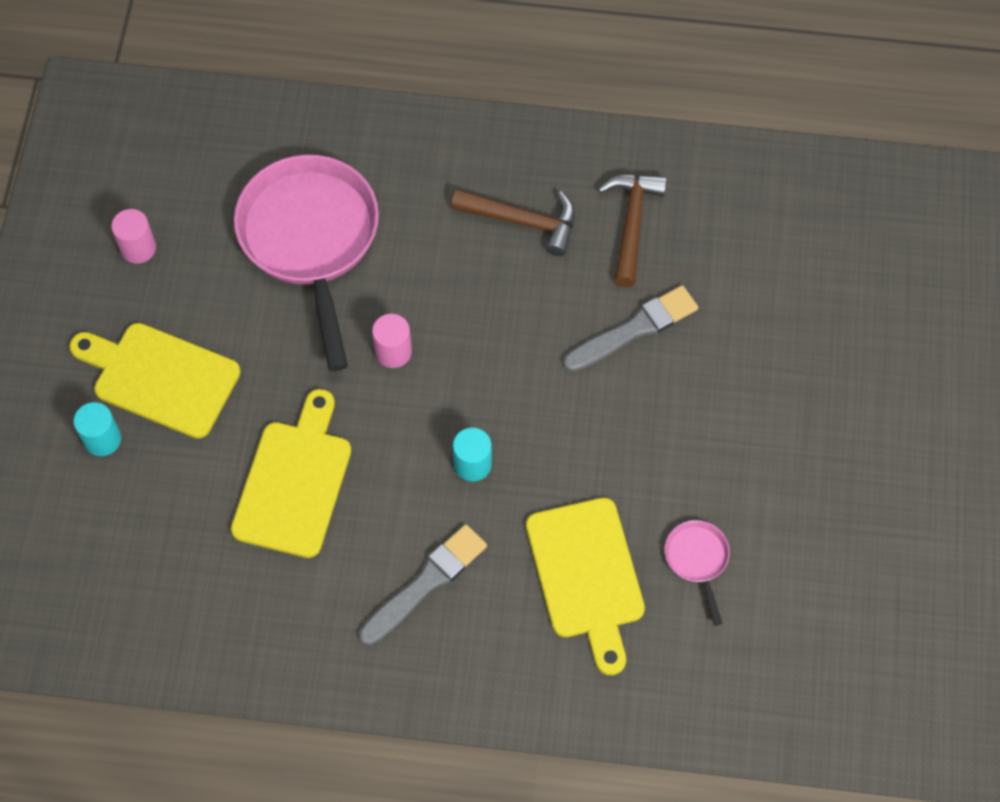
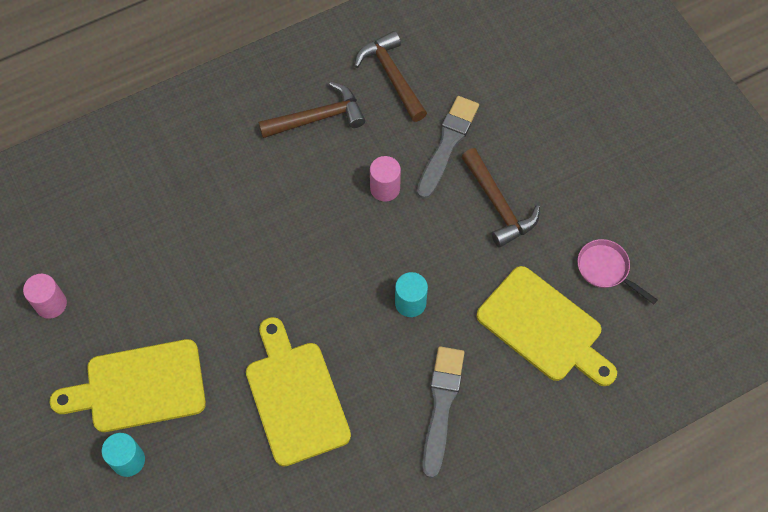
camera: 35 degrees left, 0 degrees up
(311, 240) = (178, 220): pink pan -> none
(393, 352) = (296, 261): pink cylinder -> pink cylinder (385, 188)
(637, 424) = (498, 205): none -> brown hammer

